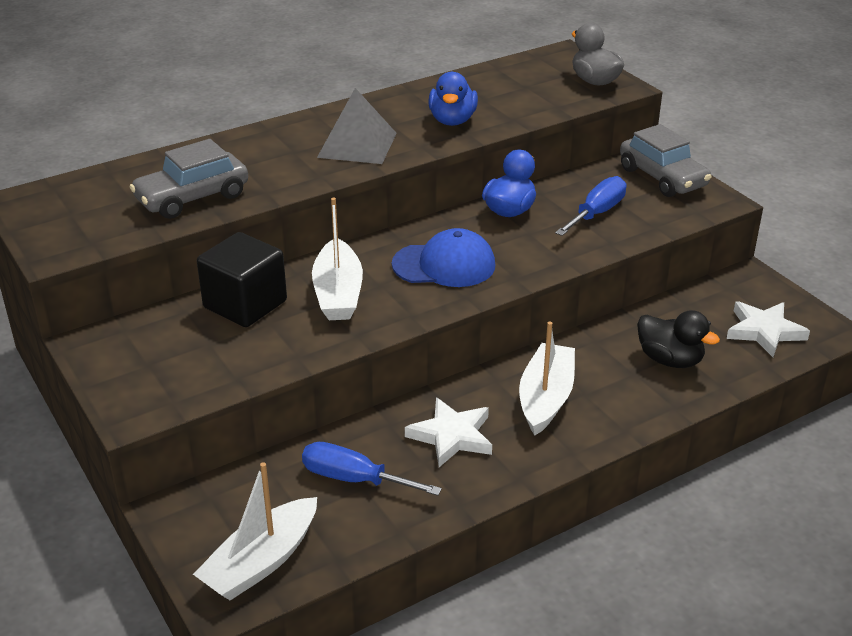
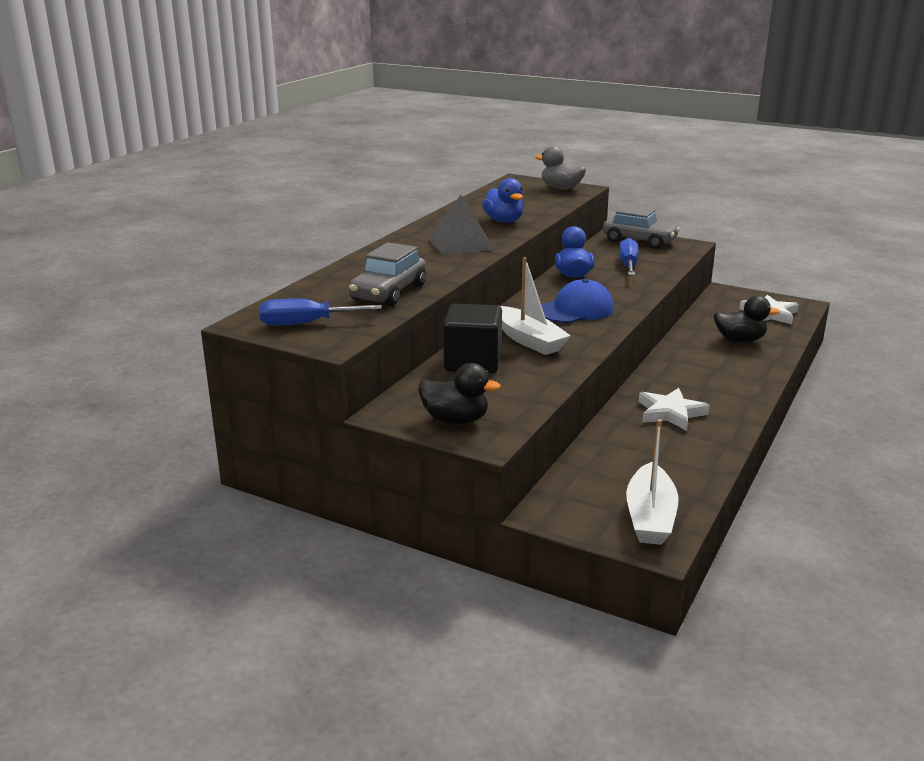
camera: 30 degrees left, 10 degrees down
(135, 376) = (455, 420): none -> black duck
(354, 479) = (643, 454): blue screwdriver -> blue screwdriver (305, 324)
(546, 398) = (697, 378): white boat -> none

